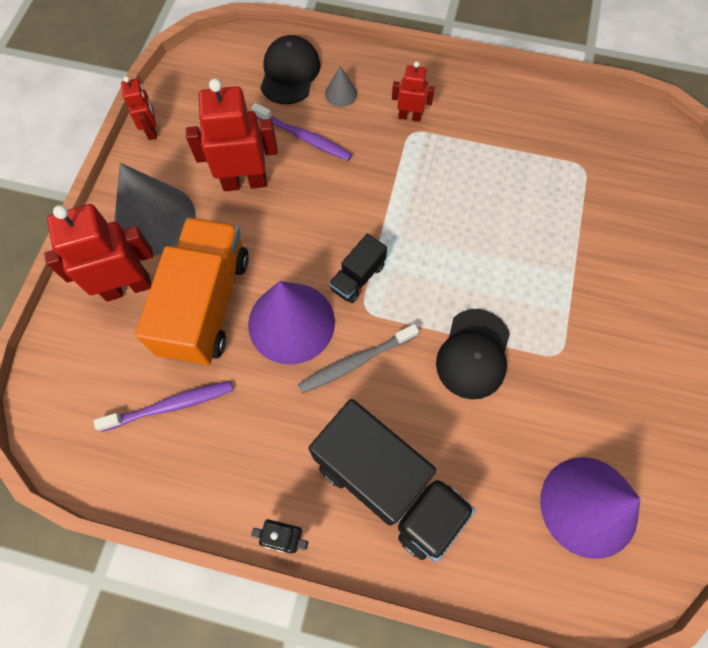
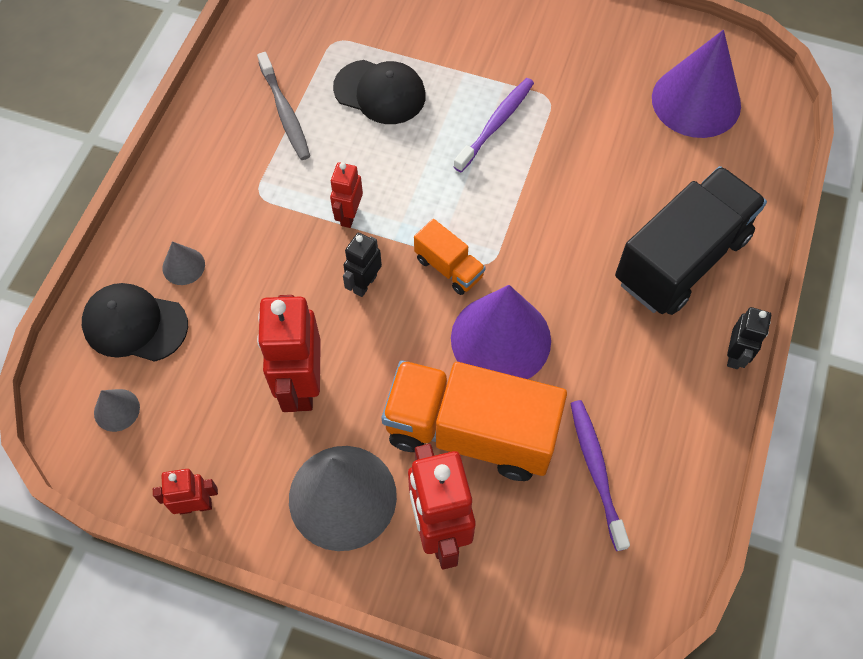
camera: 85 degrees left, 5 degrees down
(223, 74) = (116, 410): none -> grey cone
(303, 137) = (244, 313): purple toothbrush -> purple toothbrush (495, 124)
(336, 215) = (364, 284): none -> black robot
(356, 361) = (550, 277): grey toothbrush -> grey toothbrush (285, 112)
(357, 277) = (449, 268): black truck -> orange truck
(409, 116) = (235, 194): red robot -> red robot (349, 215)
(473, 354) = (546, 169): black cap -> black cap (380, 92)

